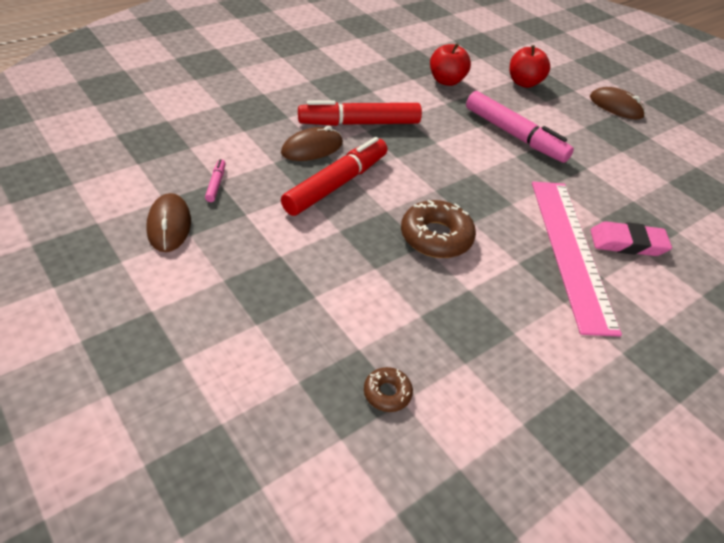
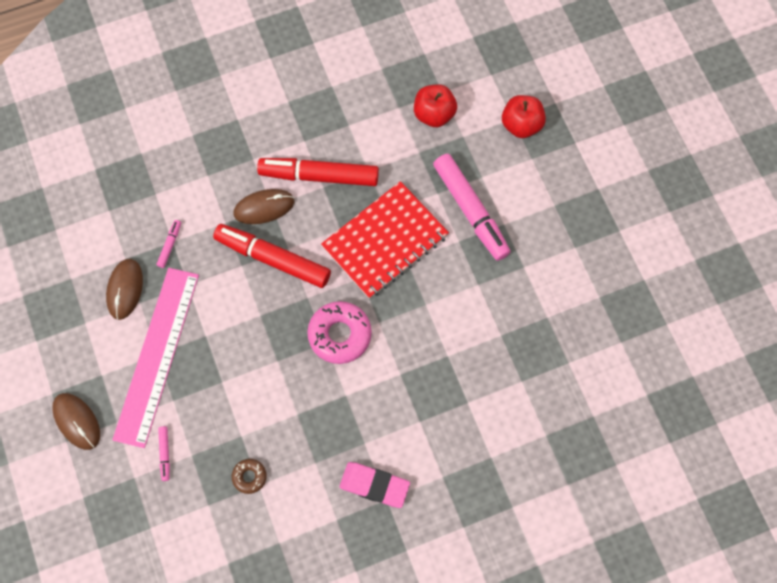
camera: 20 degrees right, 25 degrees up
(261, 386) = (165, 454): none -> pink marker
(336, 184) = (273, 259): red marker -> red marker turned 120 degrees counterclockwise
(436, 237) = (340, 335): brown donut -> pink donut
(446, 162) = (385, 241): none -> red notebook
(571, 251) = (452, 369): pink ruler -> pink ruler (157, 355)
(616, 107) = (608, 176): brown mouse -> brown mouse (77, 421)
(627, 243) = (510, 368): pink eraser -> pink eraser (374, 485)

